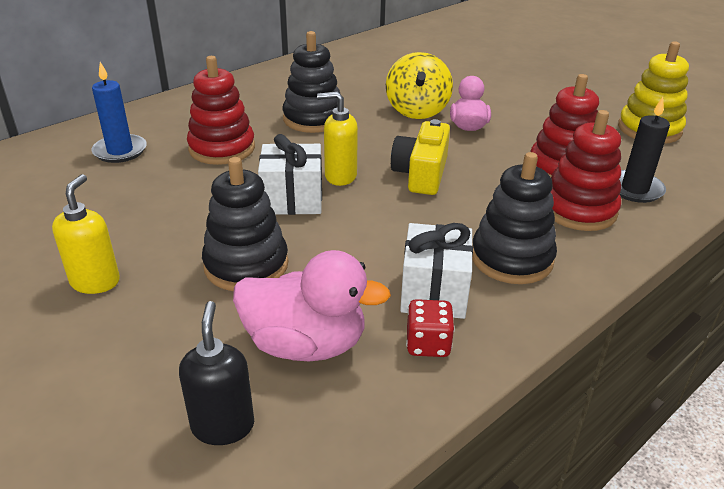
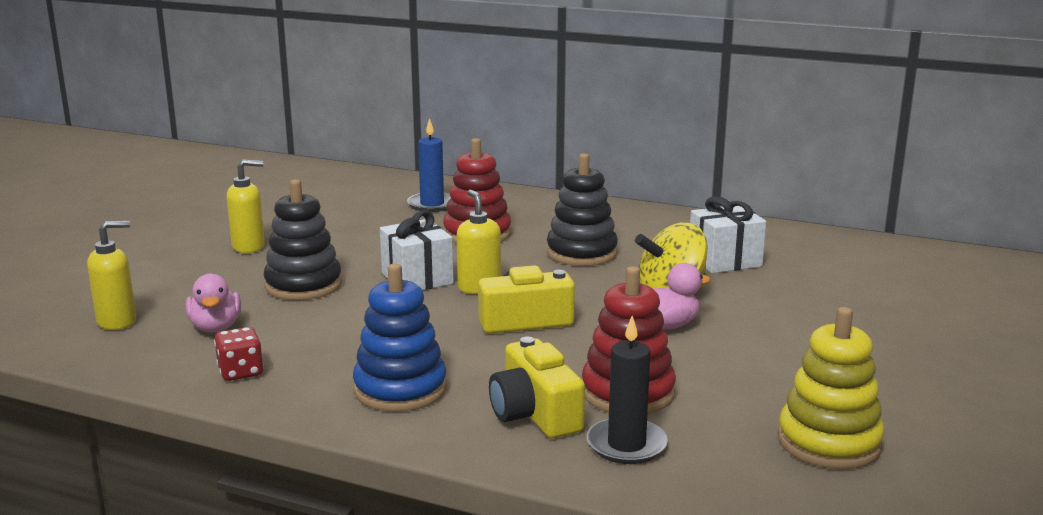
camera: 65 degrees right, 15 degrees down
(223, 425) = (117, 321): black soap dispenser -> yellow soap dispenser
(306, 344) = (216, 327): pink duck -> pink duck, size x0.64
(434, 292) = (316, 362): white gift -> white gift (724, 260)
(511, 258) = (400, 389): black stacking toy -> blue stacking toy
(578, 210) = (535, 414): red stacking toy -> yellow camera

